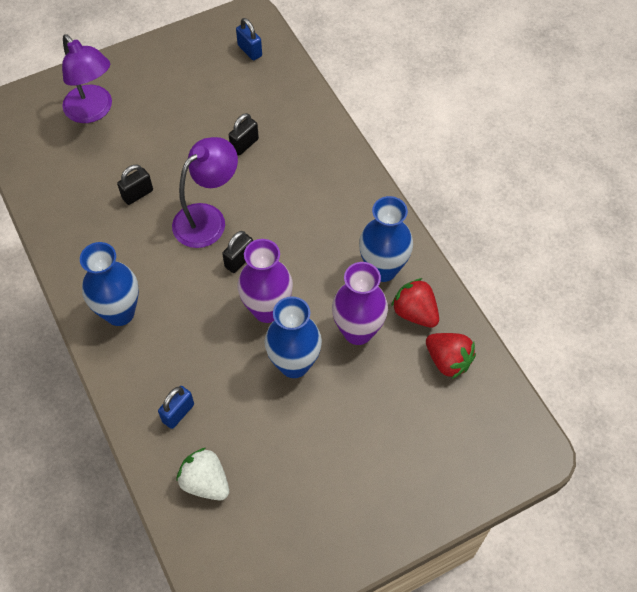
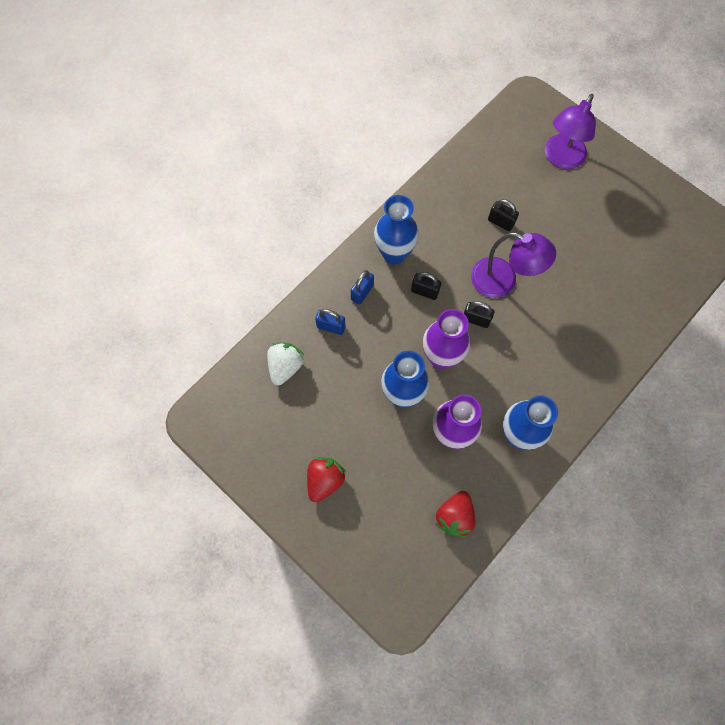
camera: 70 degrees right, 10 degrees up
(244, 144) = (586, 281): black padlock -> black padlock (424, 291)
(250, 51) = (686, 248): blue padlock -> blue padlock (362, 292)
(415, 313) = (488, 475): red strawberry -> red strawberry (325, 480)

